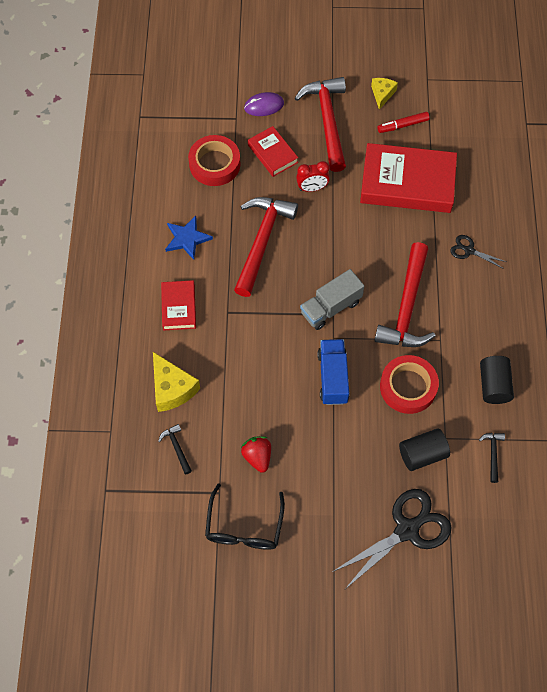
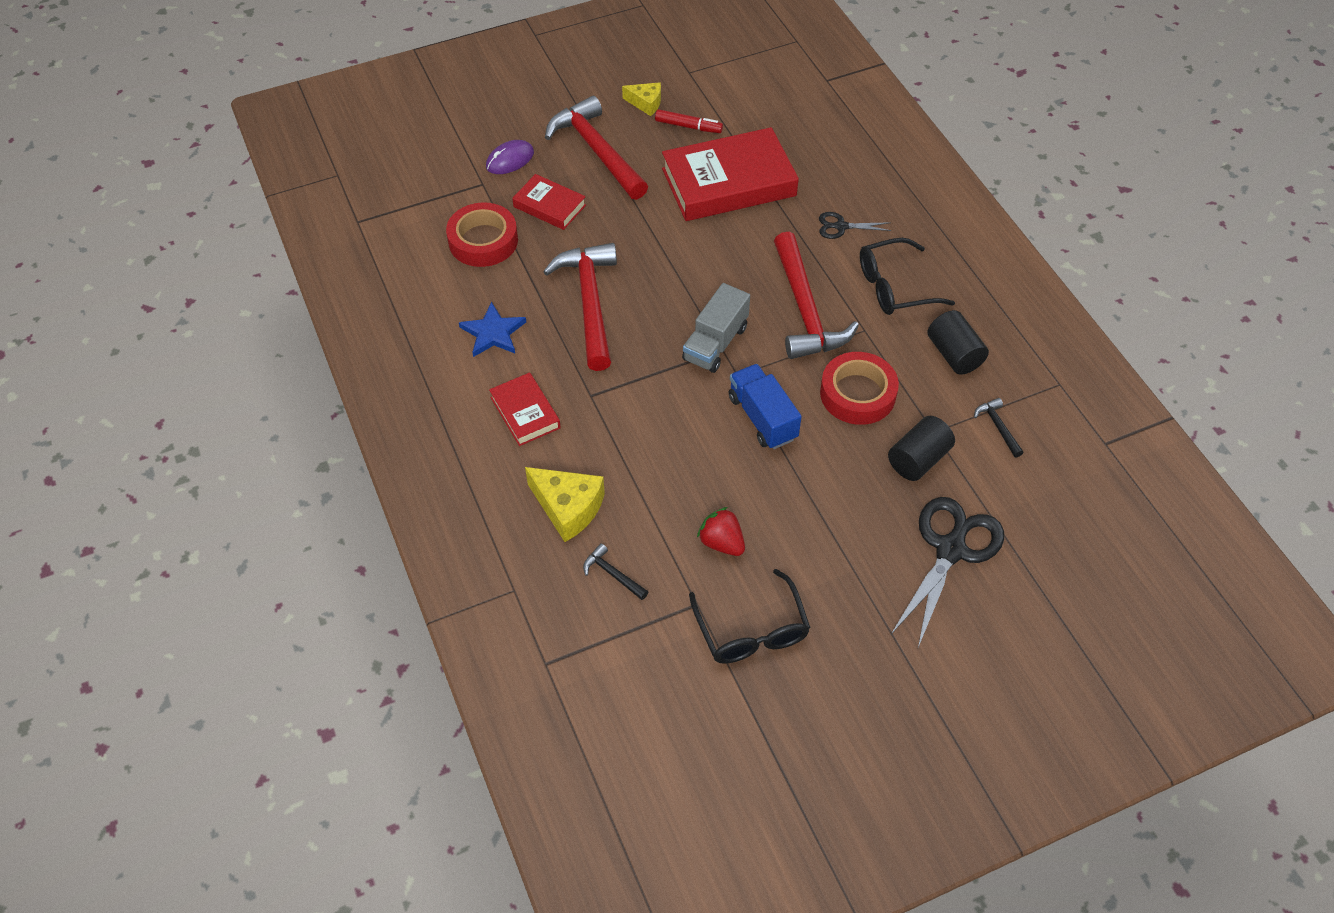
camera: 25 degrees left, 10 degrees down
(312, 188) = (619, 225): red clock -> none
(382, 94) = (646, 103): yellow cheese -> yellow cheese turned 120 degrees clockwise
(403, 125) = (688, 126): red marker -> red marker turned 120 degrees counterclockwise
(480, 314) = (894, 287): none -> black glasses

